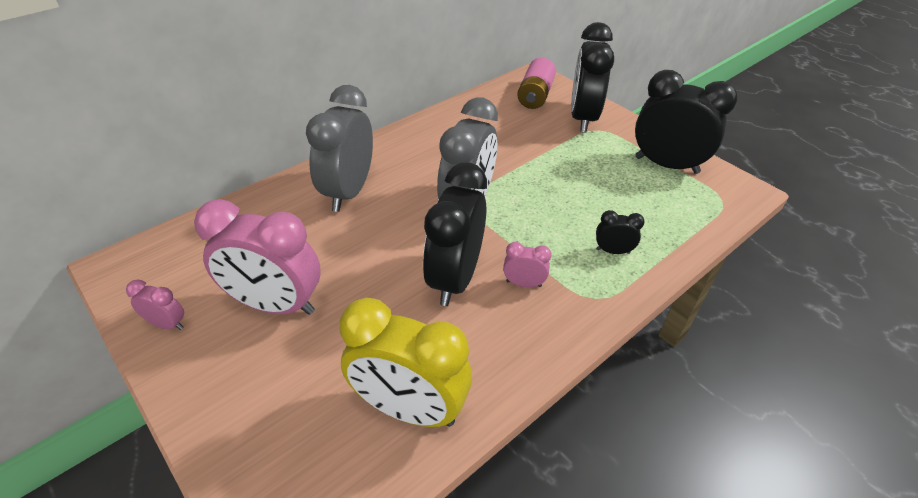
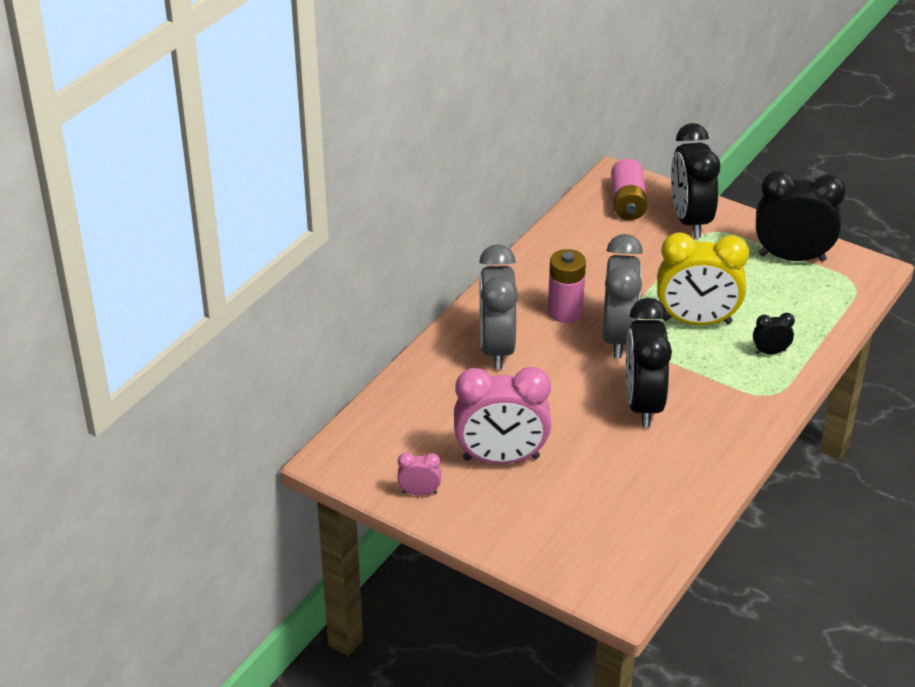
camera: 15 degrees left, 5 degrees down
(409, 408) = (659, 504): yellow clock -> yellow clock (696, 321)
(430, 172) = (565, 312): none -> pink battery
(523, 283) = (704, 396): pink clock -> none

